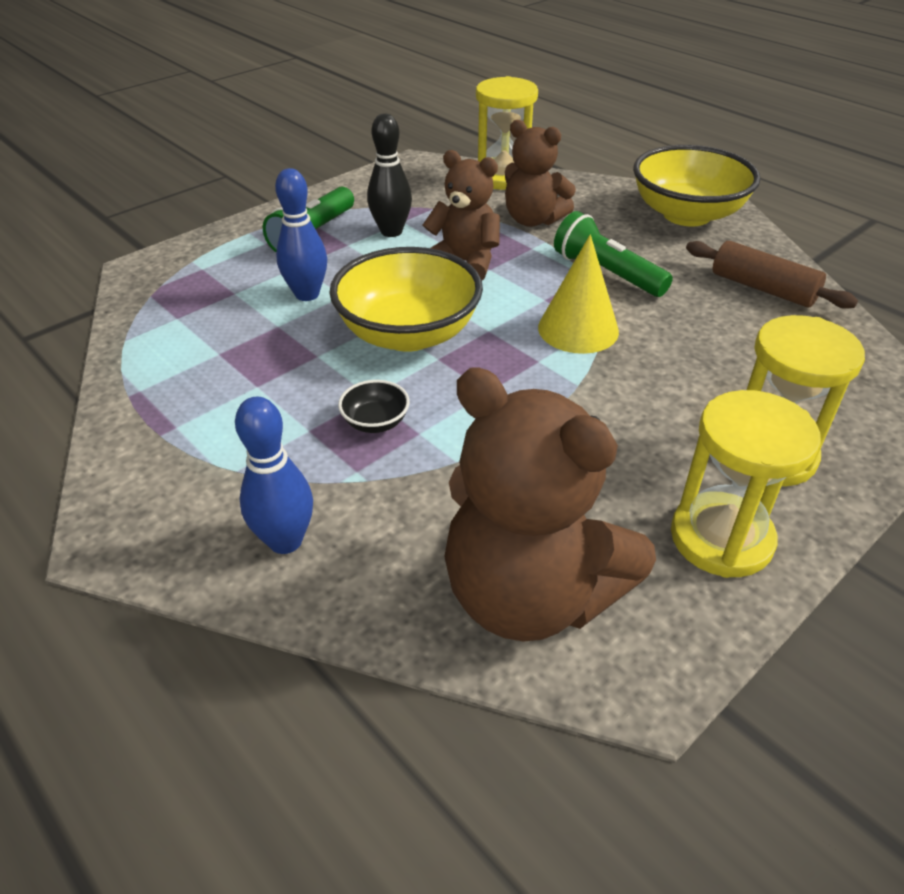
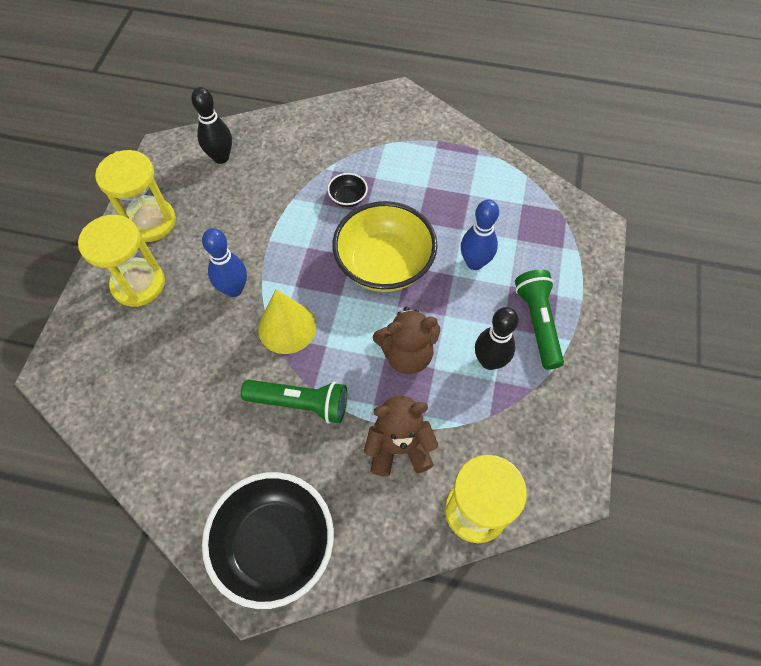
camera: 145 degrees right, 20 degrees up
(285, 541) = (333, 128): blue bowling pin -> blue bowling pin (234, 289)
(530, 594) = (221, 157): brown teddy bear -> black bowling pin
(686, 214) = (275, 544): yellow bowl -> black bowl
(763, 288) = (177, 453): brown rolling pin -> none

